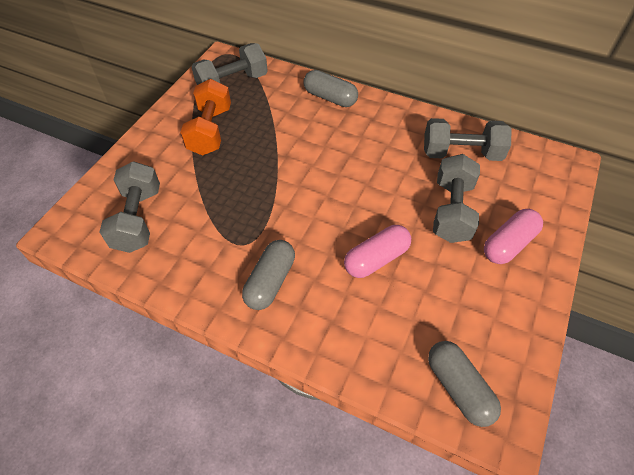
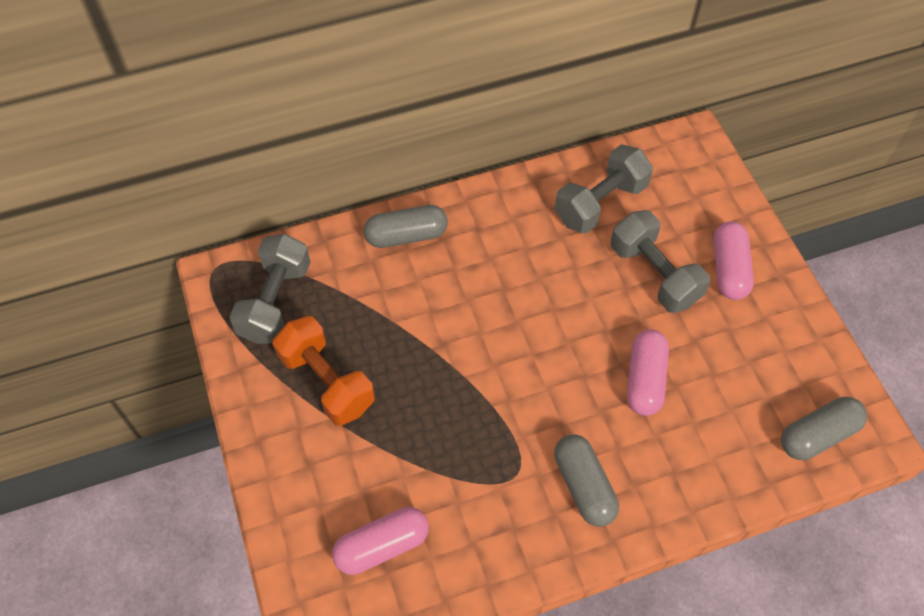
camera: 45 degrees left, 5 degrees up
(138, 219) = (382, 546): grey dumbbell -> pink capsule
(458, 388) = (817, 435): grey capsule -> grey capsule turned 45 degrees counterclockwise

